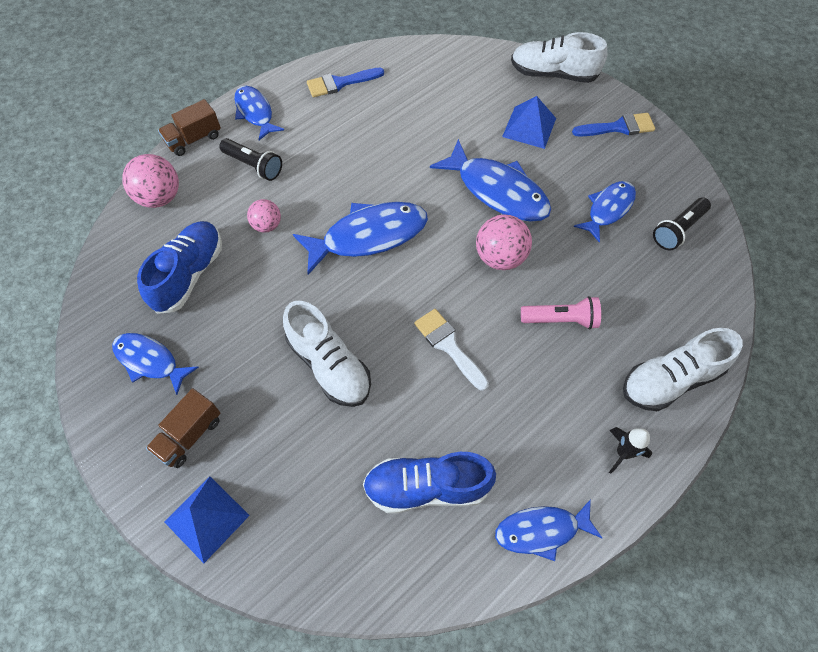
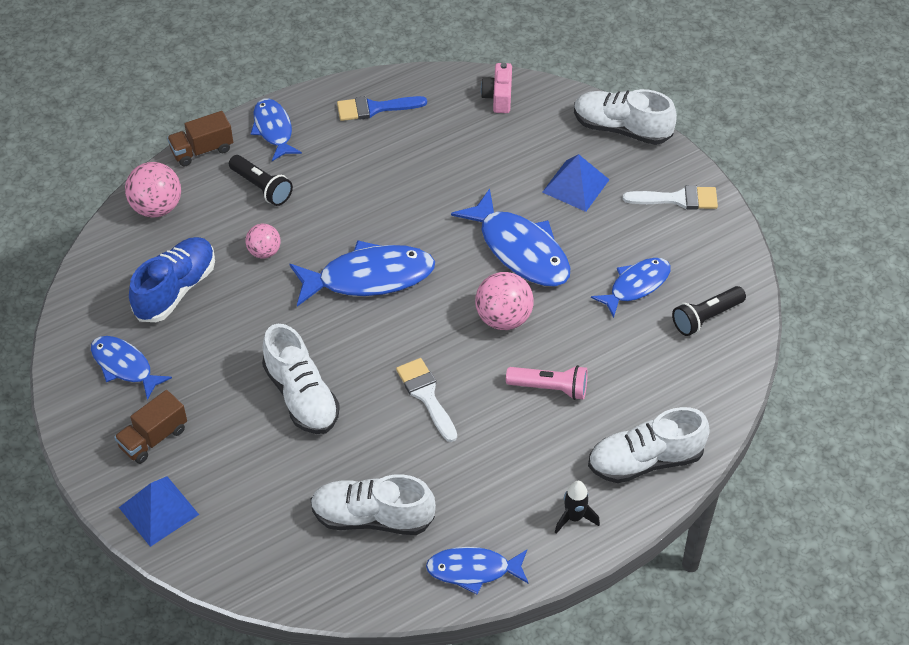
camera: 10 degrees right, 10 degrees down
(426, 487) = (372, 517): blue shoe -> white shoe
(443, 61) = (498, 97): none -> pink camera
(618, 127) = (677, 199): blue brush -> white brush

